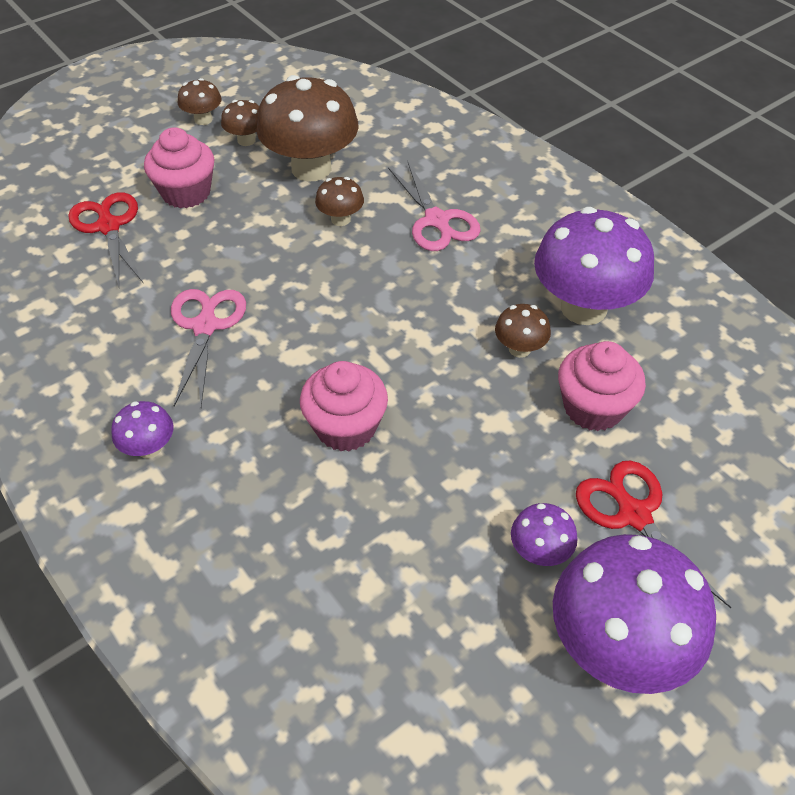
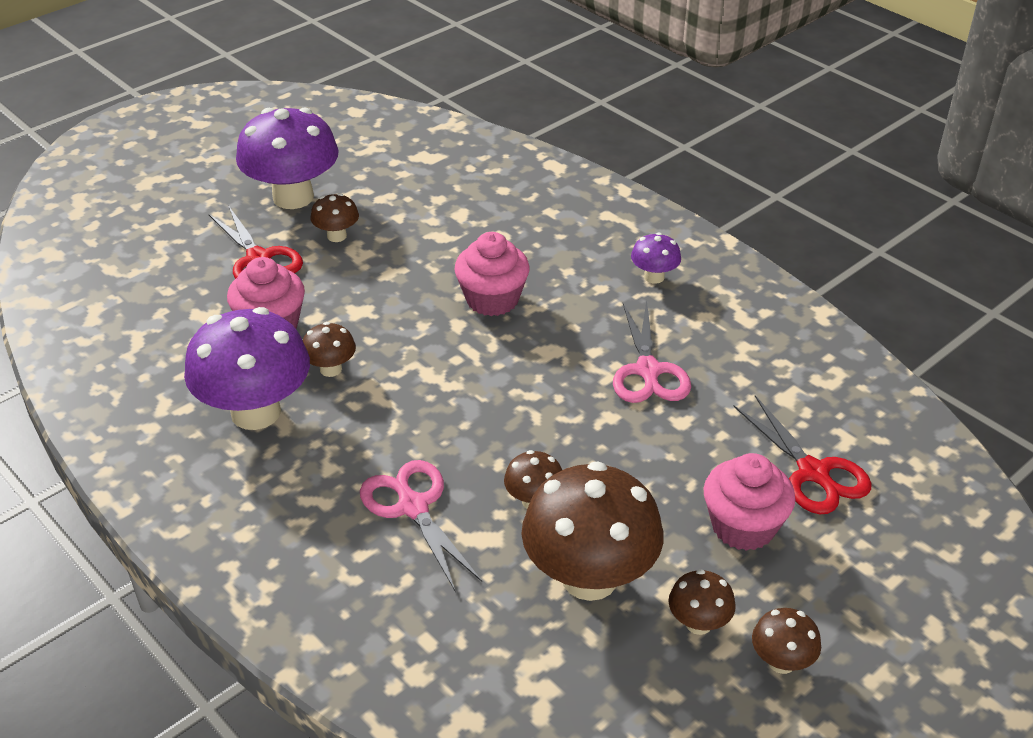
camera: 175 degrees right, 10 degrees down
(539, 552) = (337, 236): purple mushroom -> brown mushroom

